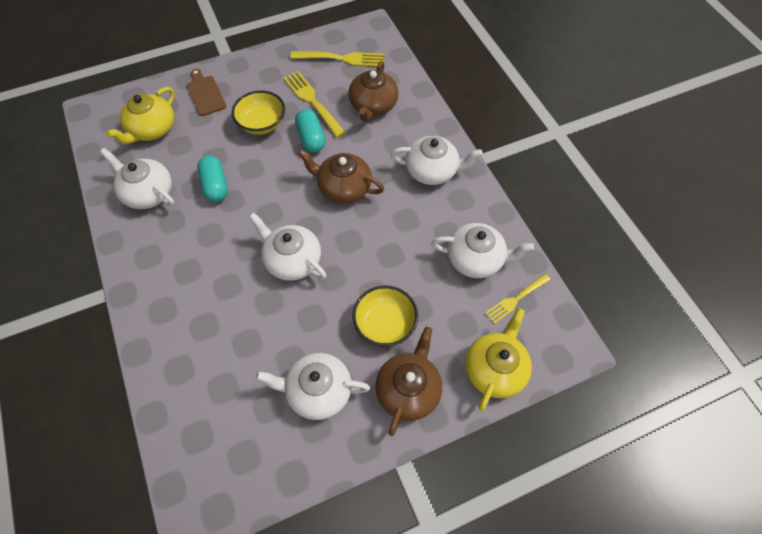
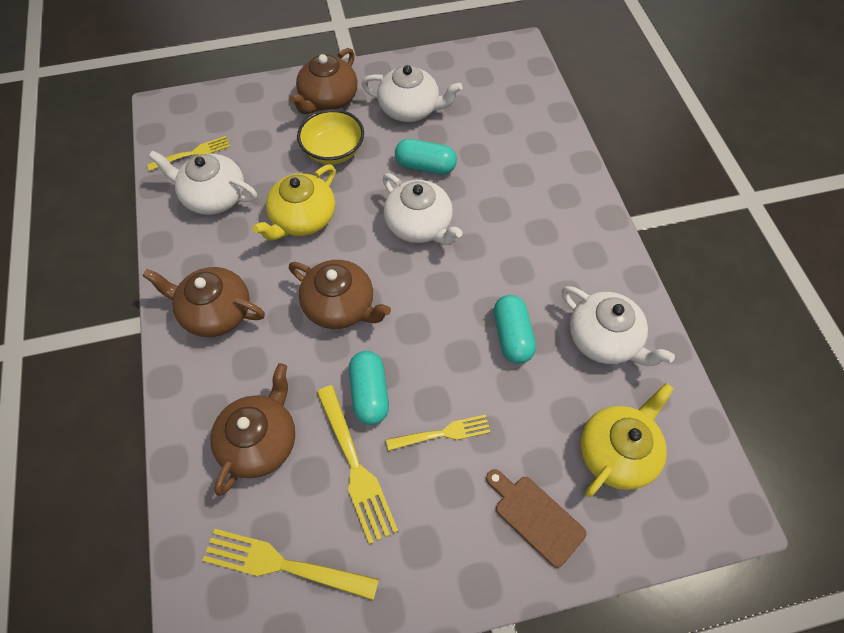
camera: 170 degrees left, 0 degrees up
(205, 94) = (535, 517): brown cutting board -> brown cutting board turned 150 degrees clockwise
(262, 124) = (442, 434): yellow bowl -> yellow fork
(294, 321) = (425, 166): none -> turquoise capsule
(432, 171) = (215, 312): white teapot -> brown teapot
(495, 369) = (244, 103): yellow teapot -> yellow teapot (302, 219)

